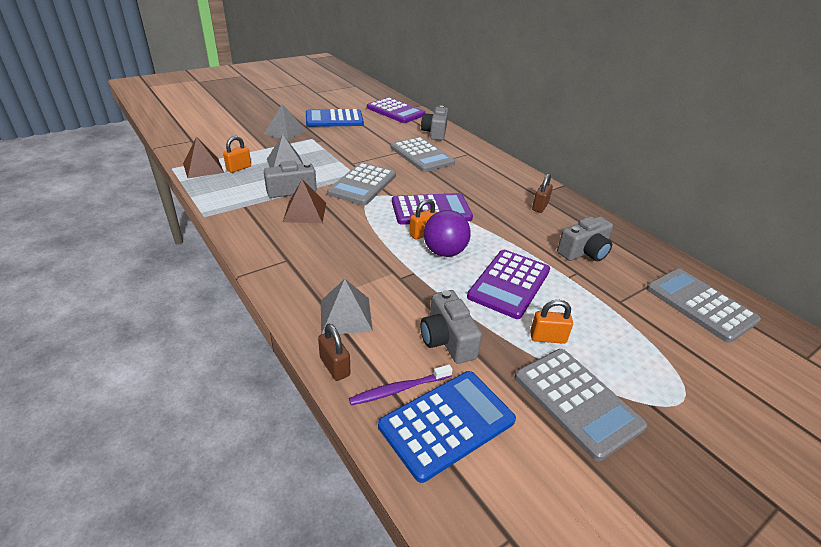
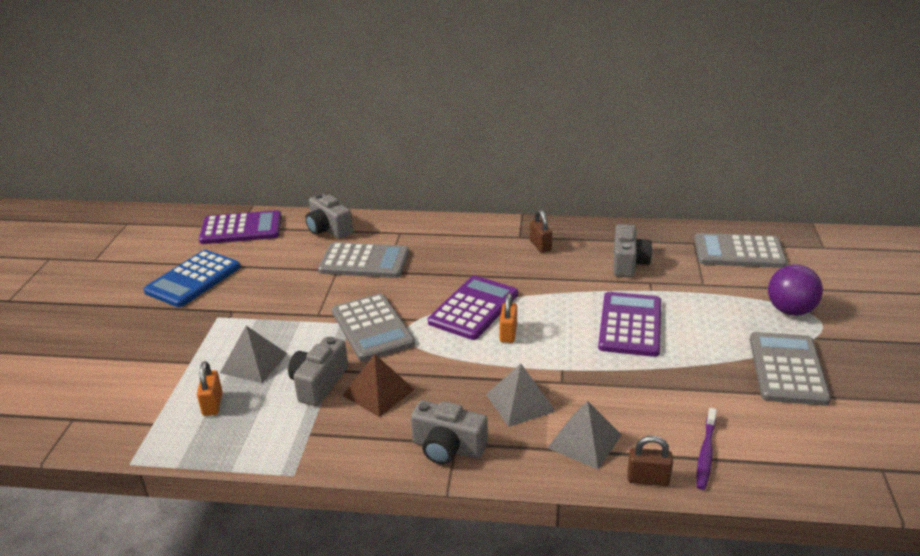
camera: 45 degrees left, 5 degrees down
(203, 168) = (169, 434): brown pyramid -> none
(285, 132) = (169, 330): grey pyramid -> grey pyramid (520, 402)
(444, 252) = (550, 336): purple ball -> purple ball (790, 310)
(447, 340) = (670, 397): grey camera -> grey camera (448, 448)
(447, 423) = (762, 445): blue calculator -> none
(509, 283) = (630, 325): purple calculator -> purple calculator turned 150 degrees counterclockwise
(547, 338) = (712, 343): orange padlock -> none
(576, 401) = (787, 369): grey calculator -> grey calculator turned 90 degrees counterclockwise

